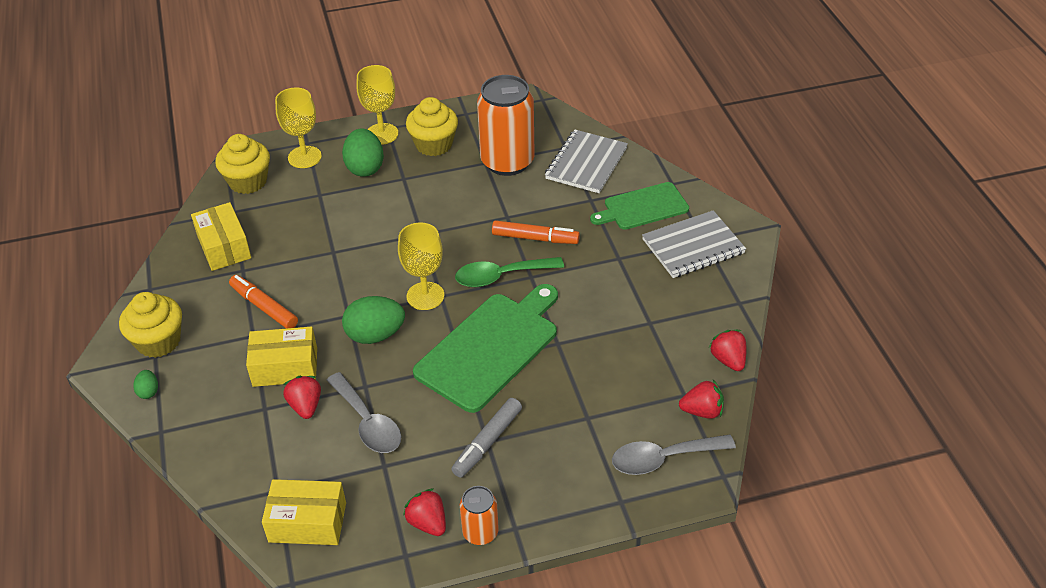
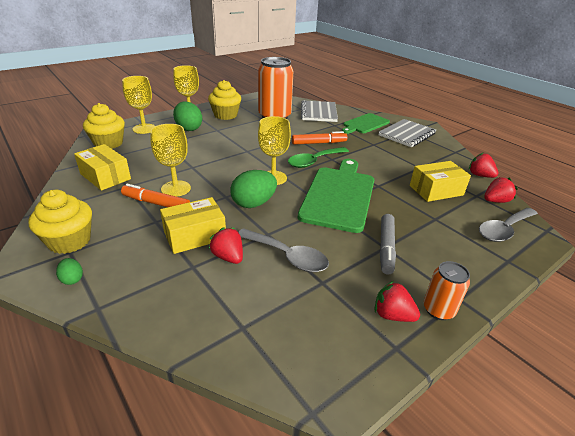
camera: 25 degrees left, 10 degrees down
(296, 287) = (176, 188): none -> yellow goblet
(307, 522) = (289, 347): yellow box -> yellow box (436, 190)

